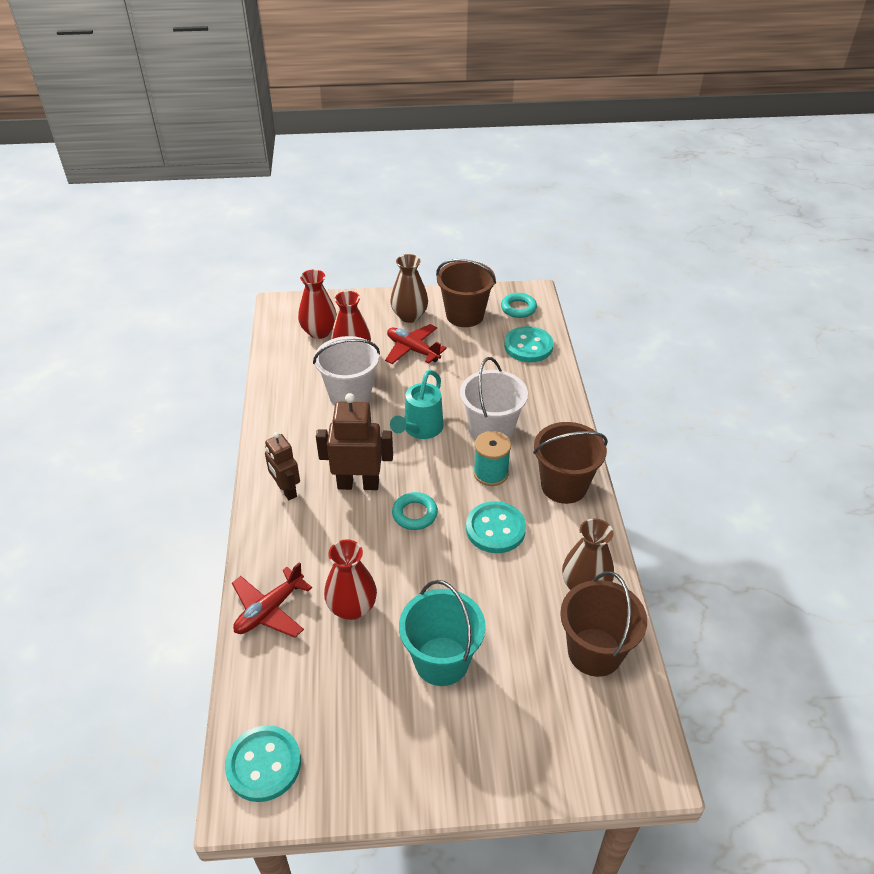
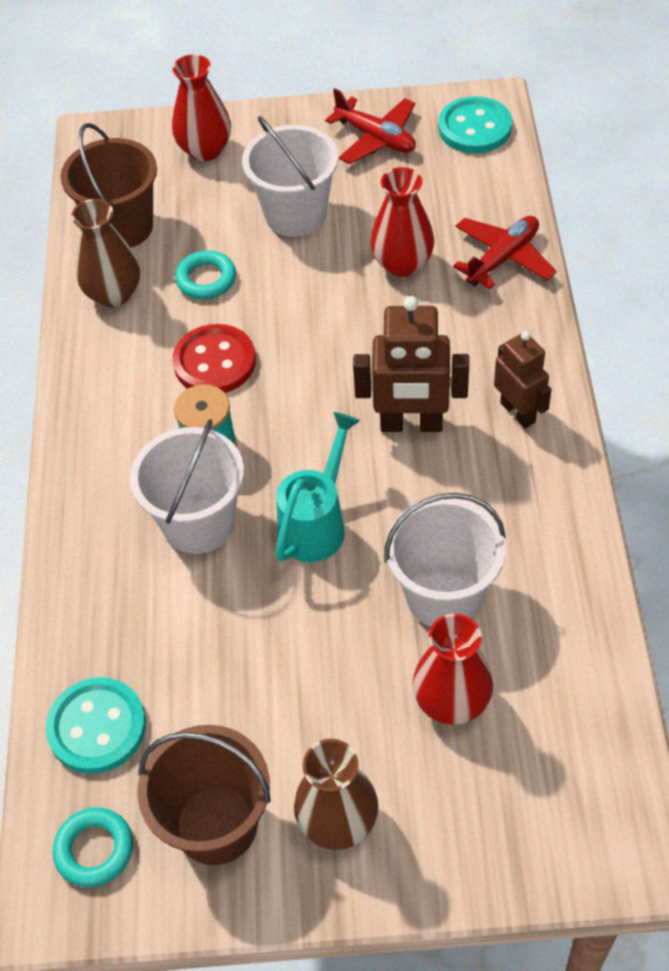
camera: 175 degrees left, 10 degrees up
(319, 332) = (529, 767): red vase -> red vase (205, 150)
(412, 350) = (330, 714): red plane -> red plane (376, 138)
(414, 514) = (326, 380): turquoise ring -> turquoise ring (206, 279)
(441, 661) = (295, 214): turquoise bucket -> white bucket
(495, 529) = (214, 362): turquoise button -> red button
(564, 486) = (104, 427): brown bucket -> none

